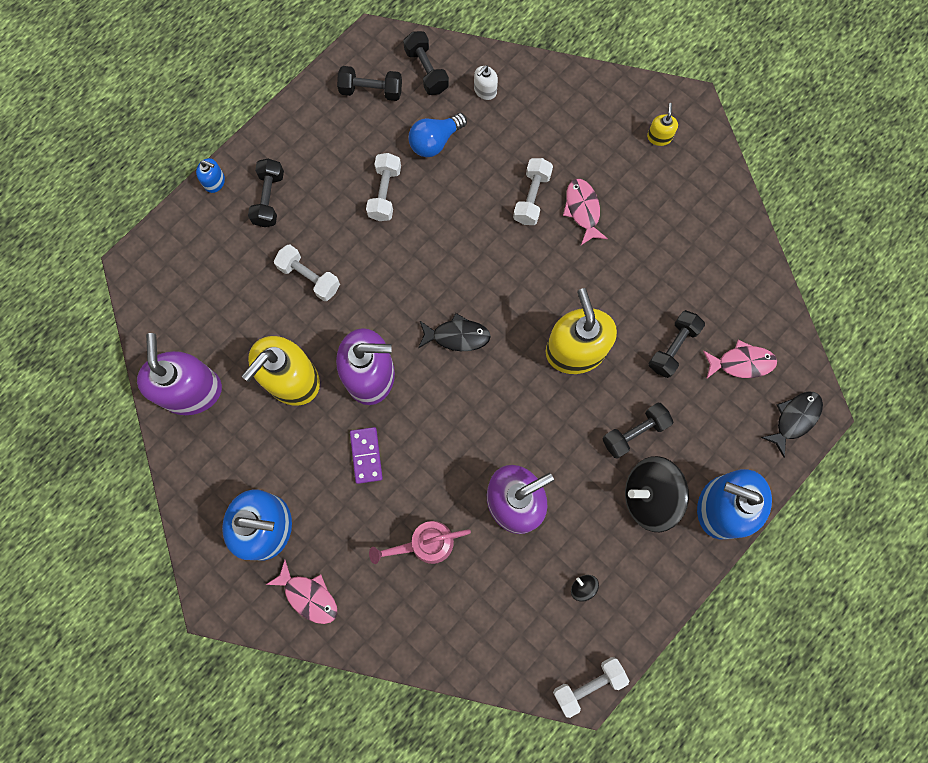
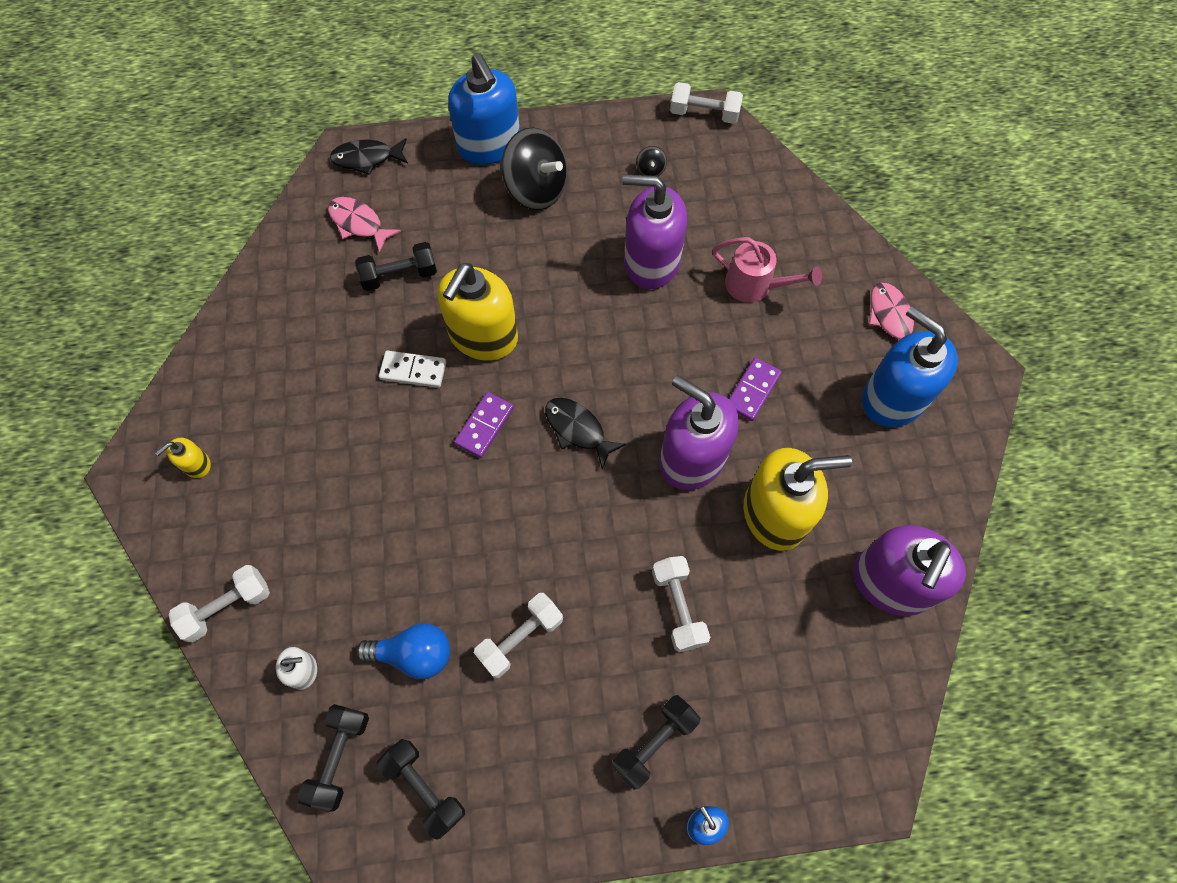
camera: 140 degrees left, 10 degrees down
(517, 292) = (484, 426): none -> purple domino
(532, 197) = (379, 506): white dumbbell -> white dumbbell (227, 607)
(582, 210) = (345, 453): pink fish -> none
(595, 291) = (413, 370): none -> white domino
(634, 432) = (500, 239): black dumbbell -> none

